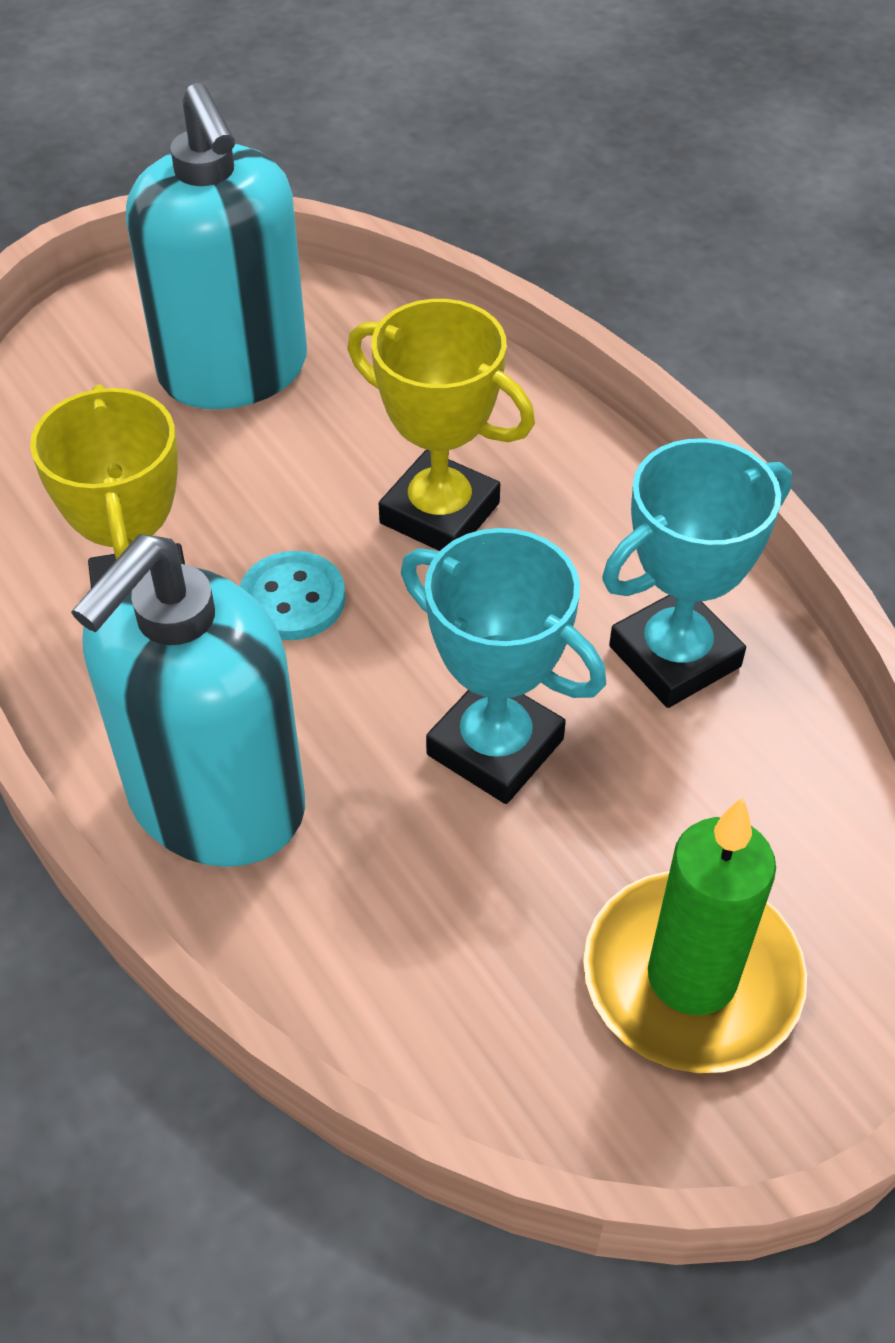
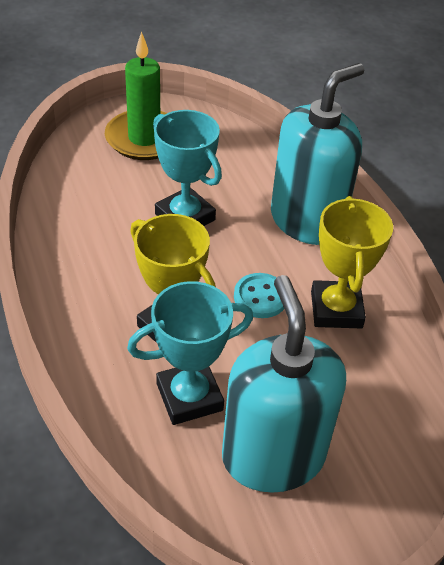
camera: 170 degrees left, 5 degrees down
(674, 656) = (89, 235): turquoise trophy -> turquoise trophy (189, 397)

